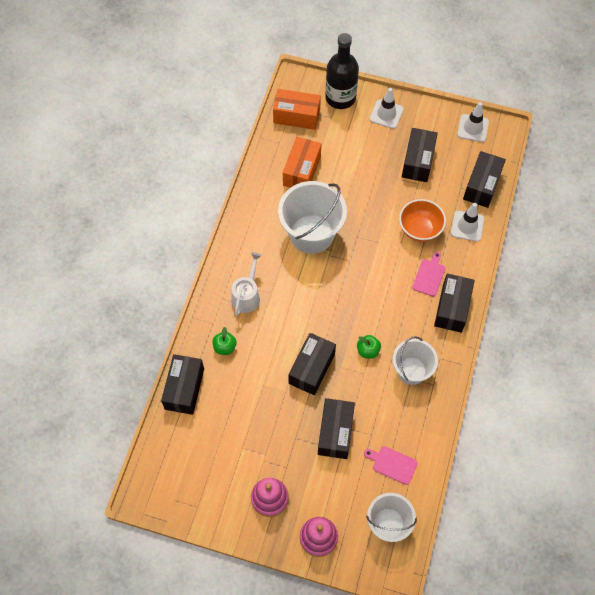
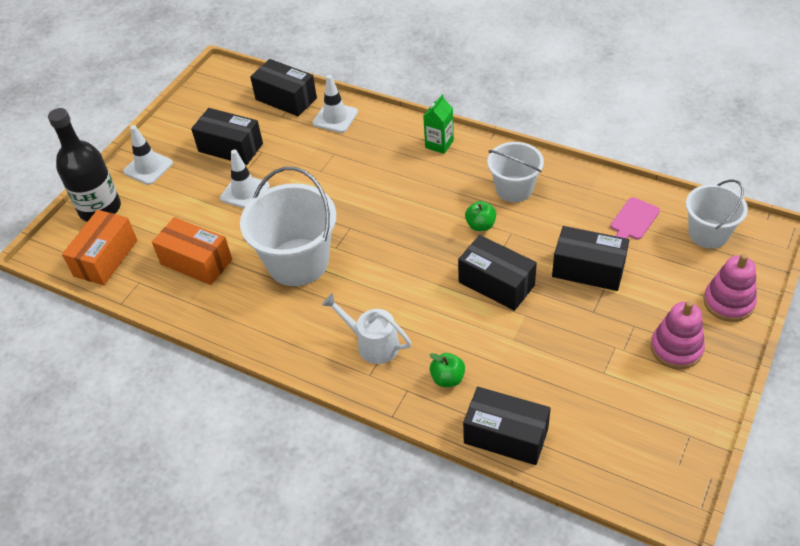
camera: 75 degrees left, 15 degrees down
(420, 229) = (326, 158): orange bowl -> none
(429, 276) = (391, 157): pink cutting board -> none
(452, 308) = (439, 144): black box -> green carton
(473, 128) = (205, 96): white traffic cone -> white traffic cone (245, 192)

